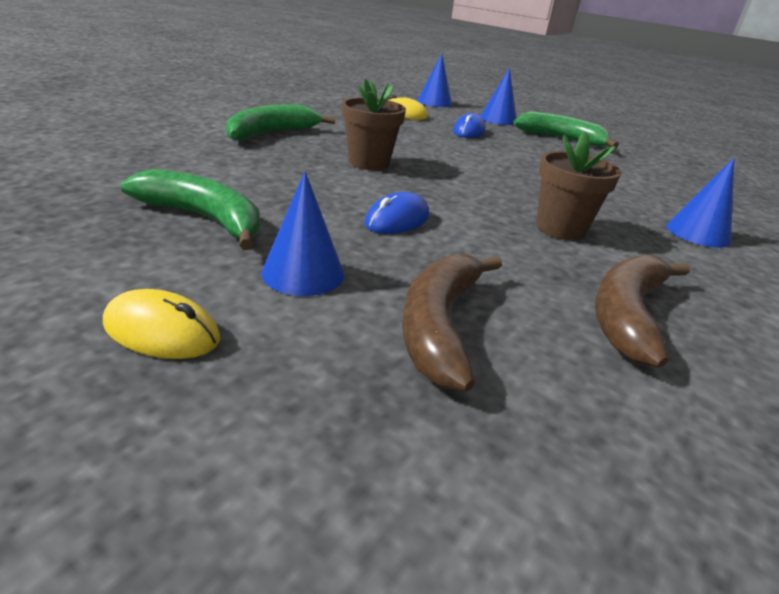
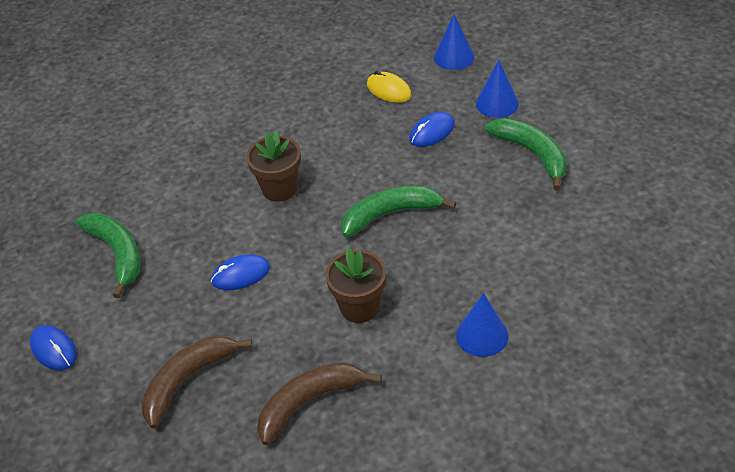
camera: 35 degrees right, 15 degrees up
(162, 331) = (53, 349): yellow mouse -> blue mouse
(271, 133) = (229, 129): green banana -> green banana (390, 214)
(303, 273) = (143, 319): blue cone -> none

